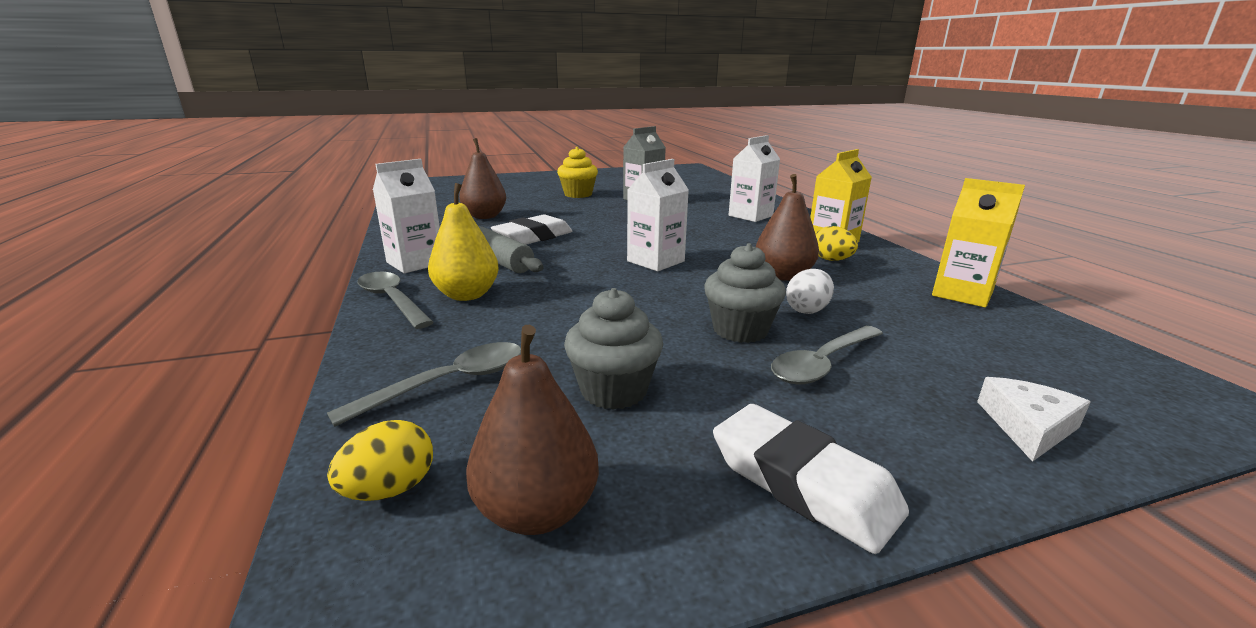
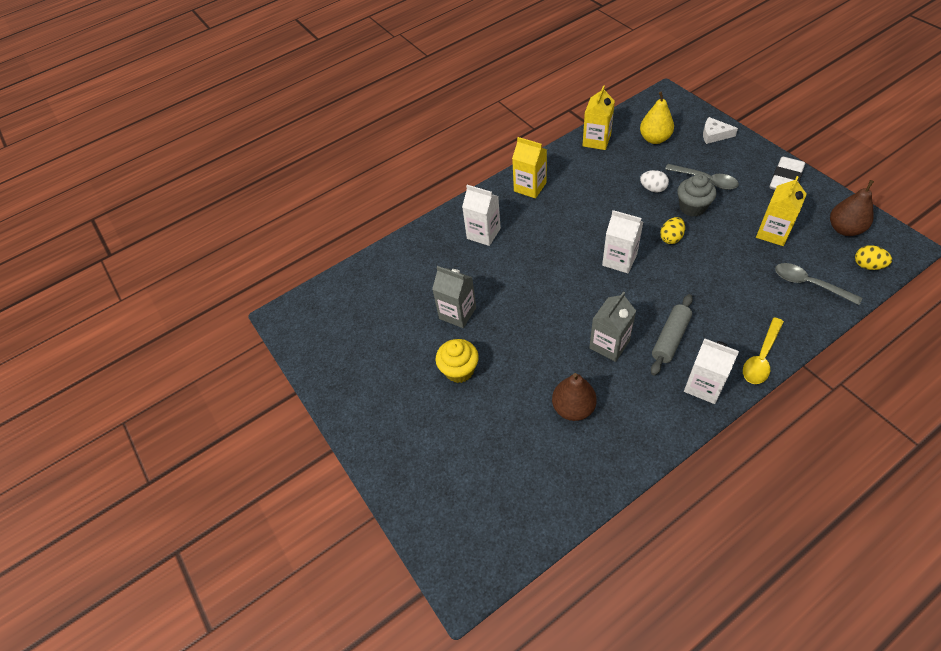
camera: 100 degrees left, 30 degrees up
(392, 300) = (761, 357): grey spoon -> yellow spoon
(467, 295) = (729, 326): yellow pear -> yellow pear (654, 139)
(533, 237) = (609, 344): white eraser -> grey carton
(614, 391) = (773, 233): grey cupcake -> yellow carton
(783, 276) = (609, 202): brown pear -> none
(831, 260) = (569, 185): yellow egg -> yellow egg (671, 238)

